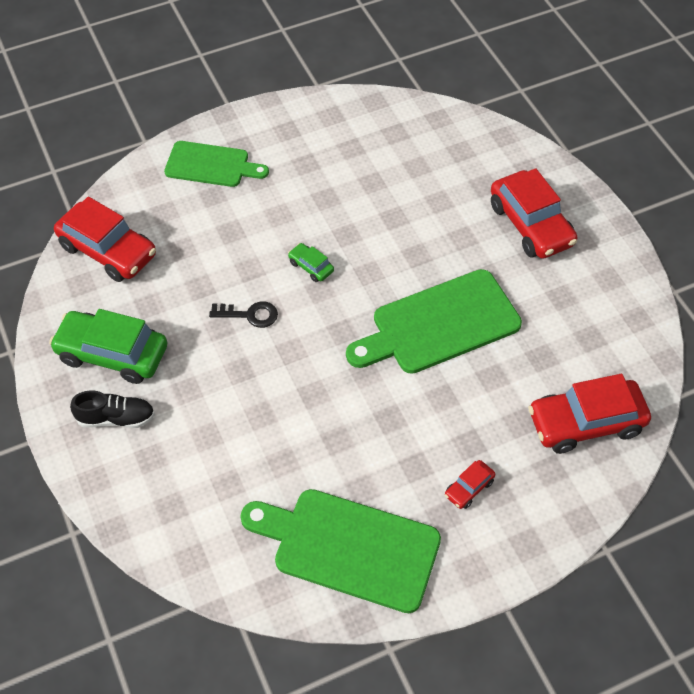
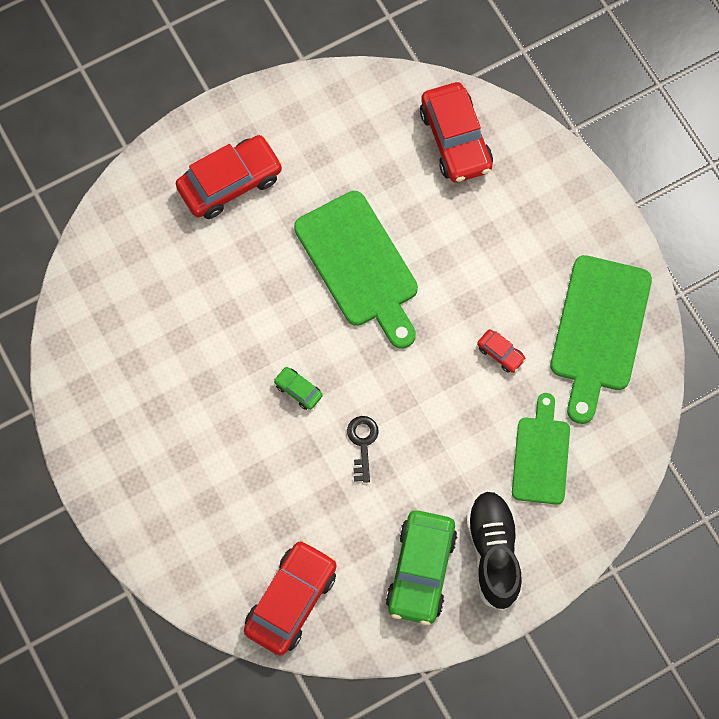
camera: 95 degrees left, 15 degrees up
(116, 418) = (493, 553): black shoe -> black shoe, size x1.55
(211, 165) = (164, 510): green cutting board -> green cutting board (541, 455)
(311, 267) = (298, 390): green car -> green car turned 90 degrees clockwise
(469, 488) = (531, 235): red car -> red car (500, 353)

